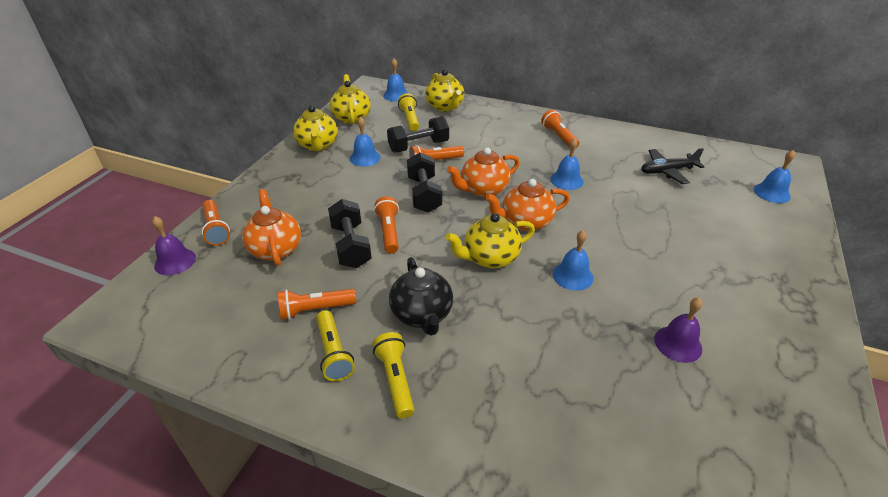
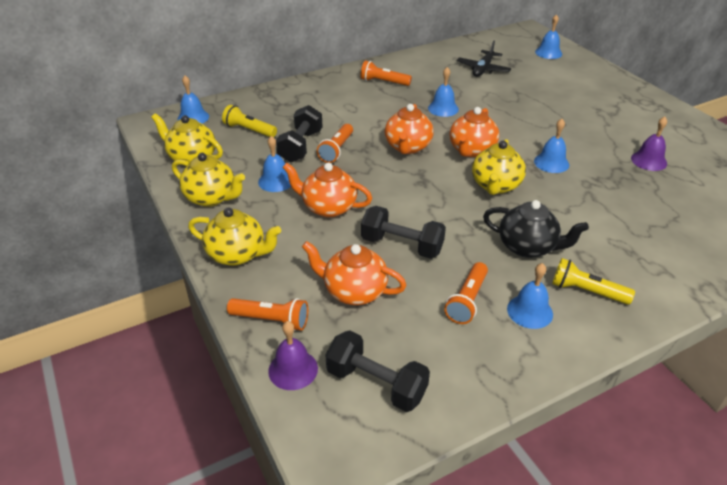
camera: 50 degrees left, 0 degrees up
(333, 353) = (530, 311): yellow flashlight -> blue bell
(360, 192) = (328, 207): none -> orange teapot
(389, 232) = (406, 217): orange flashlight -> none
(424, 194) = (377, 177): black dumbbell -> black dumbbell (376, 384)
(445, 107) = (257, 104): yellow teapot -> yellow teapot (237, 254)

